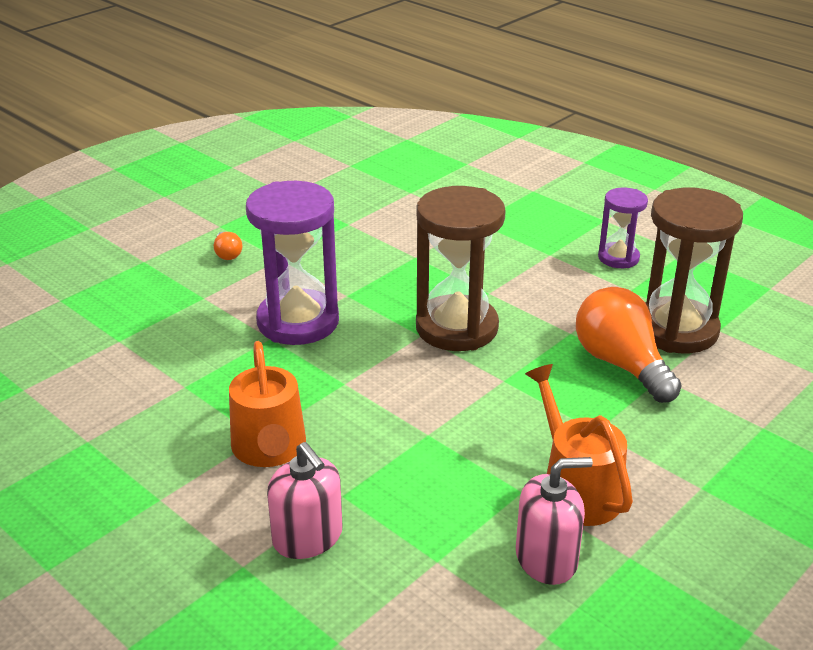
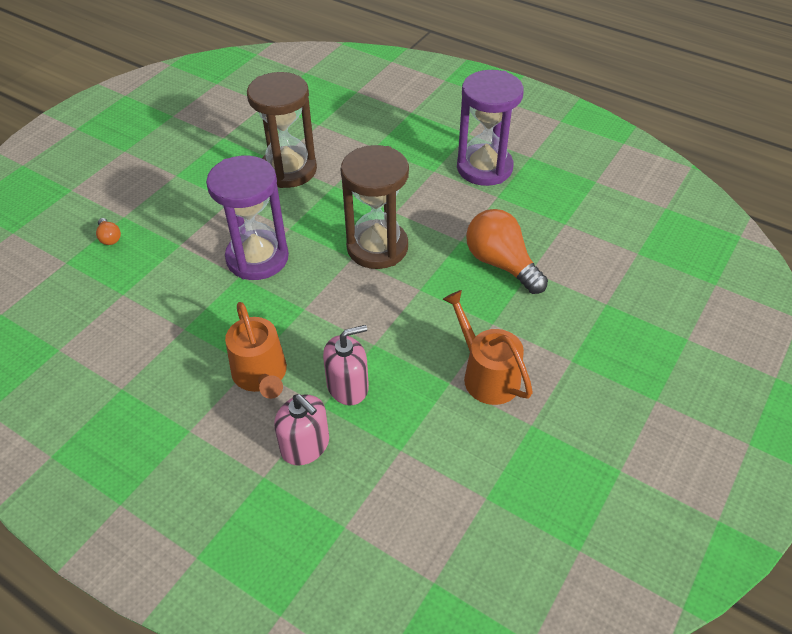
camera: 10 degrees left, 15 degrees up
(227, 254) = (188, 201): orange light bulb -> orange light bulb (109, 238)
(546, 558) = (475, 435): pink soap dispenser -> pink soap dispenser (348, 386)
(618, 258) = (484, 168): purple hourglass -> purple hourglass, size x1.83
(676, 330) = (535, 228): brown hourglass -> brown hourglass (289, 170)

